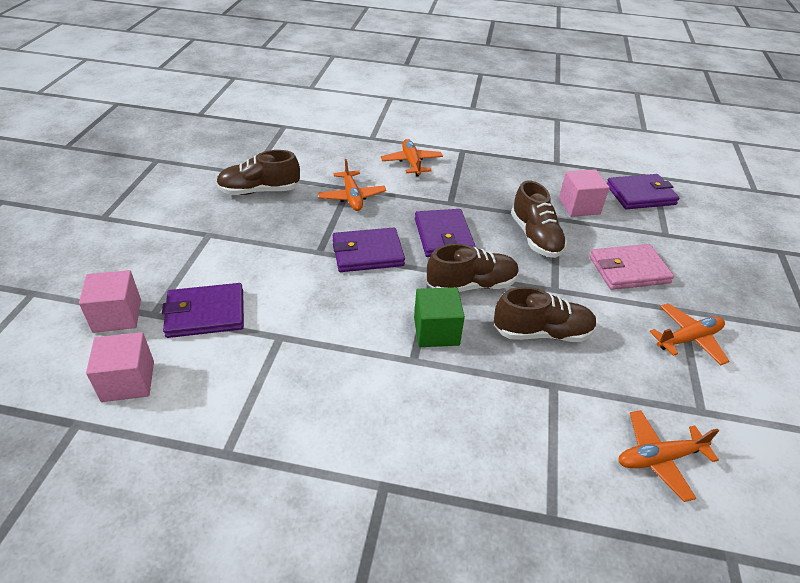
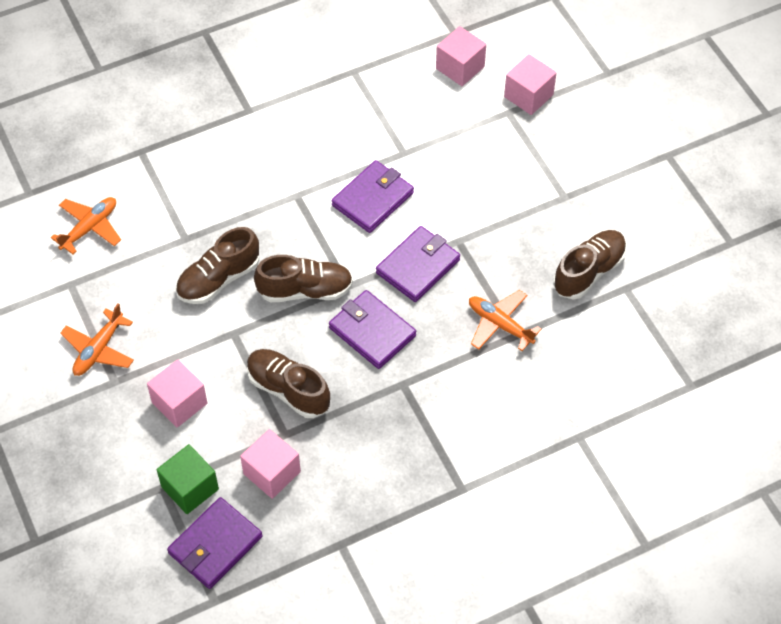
camera: 145 degrees right, 15 degrees up
(205, 313) = (474, 135): purple wallet -> purple wallet (373, 199)
(412, 163) = (494, 422): orange plane -> none
(436, 331) = (299, 228): green cube -> green cube (190, 488)
(471, 285) = (305, 290): brown shoe -> brown shoe turned 135 degrees counterclockwise
(628, 270) = (179, 403): pink wallet -> pink cube

